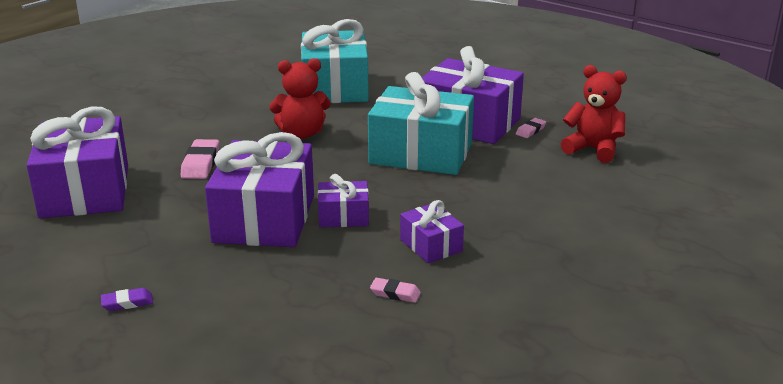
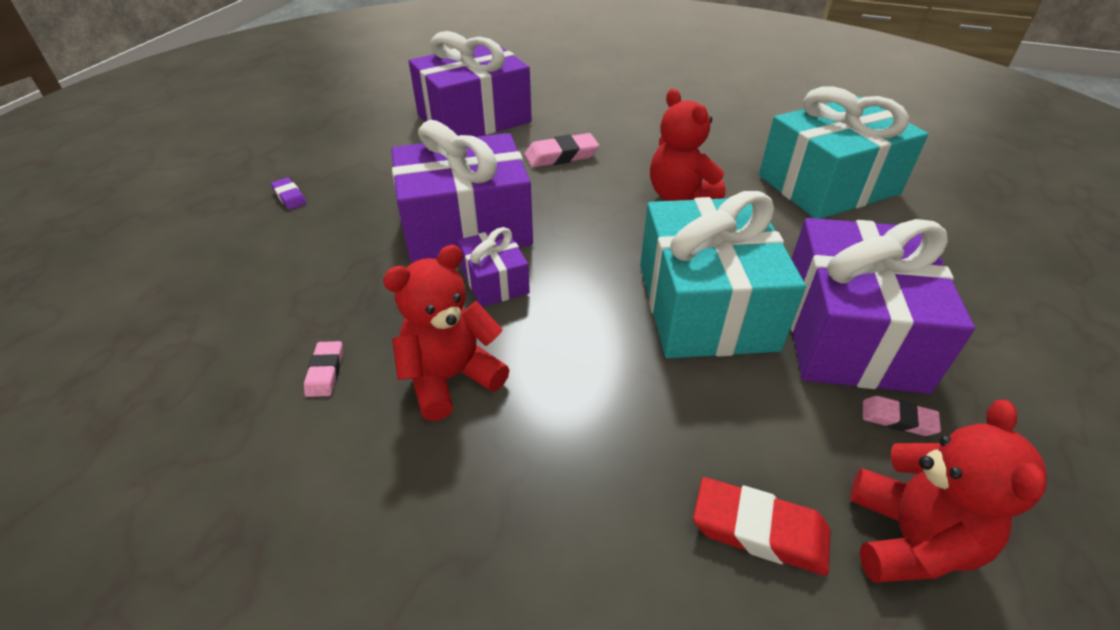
camera: 70 degrees right, 15 degrees up
(431, 245) = (451, 378): purple gift -> red teddy bear
(576, 179) = (759, 530): none -> red eraser

